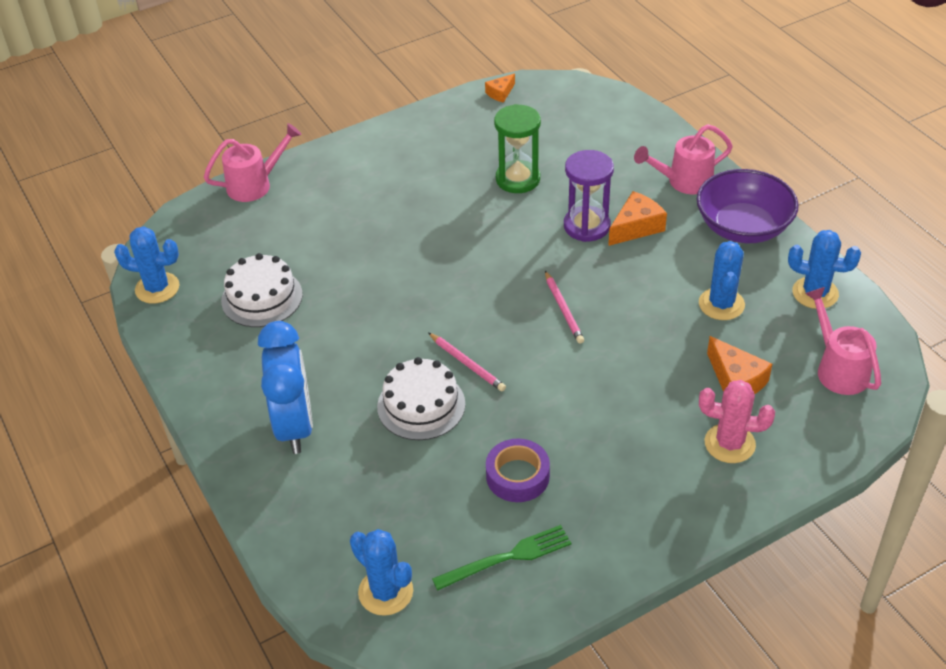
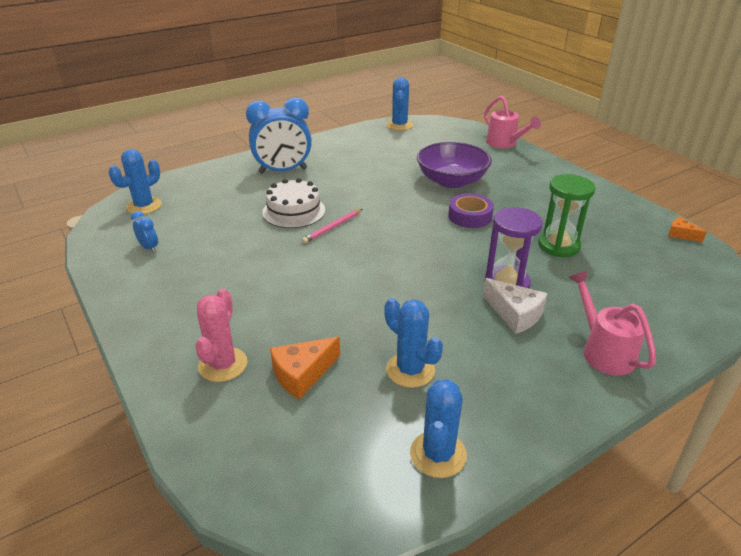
camera: 85 degrees right, 10 degrees down
(262, 297) = (395, 154): white cake -> none
(507, 558) = (149, 248): green fork -> blue clock
(517, 476) = (219, 251): purple tape -> purple tape (470, 216)
(563, 309) = (394, 270): pink pencil -> none
(636, 227) = (515, 314): orange cheese -> white cheese
(721, 304) = (410, 370): blue cactus -> blue cactus turned 45 degrees clockwise
(743, 227) = (541, 396): purple bowl -> purple bowl (451, 181)
(838, 369) = (312, 463): pink watering can -> none

